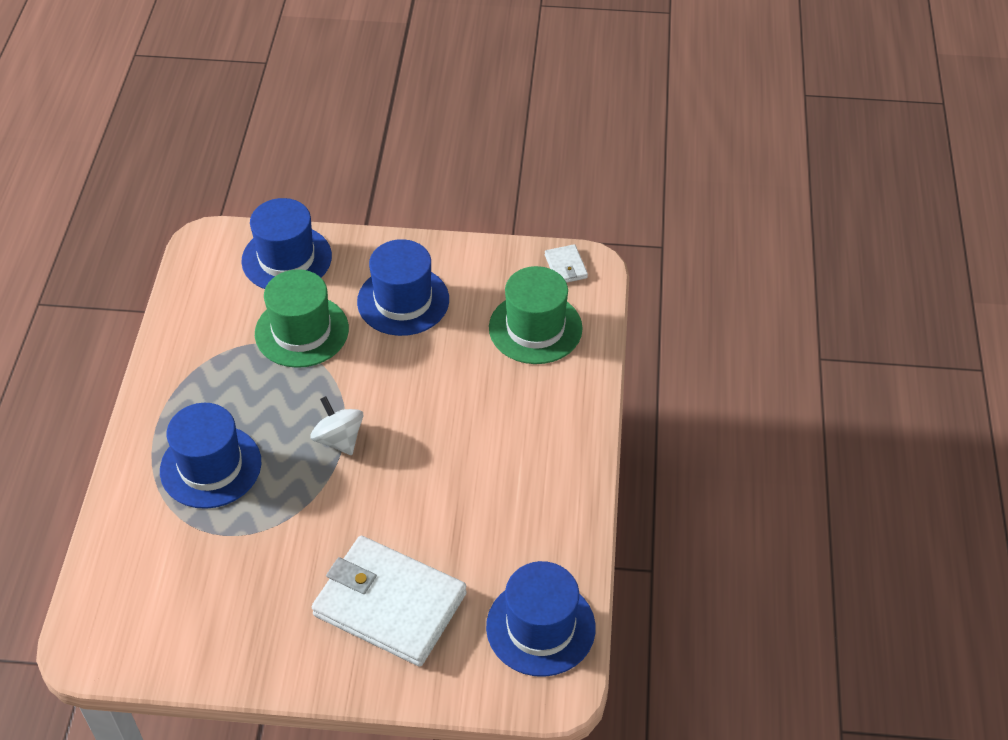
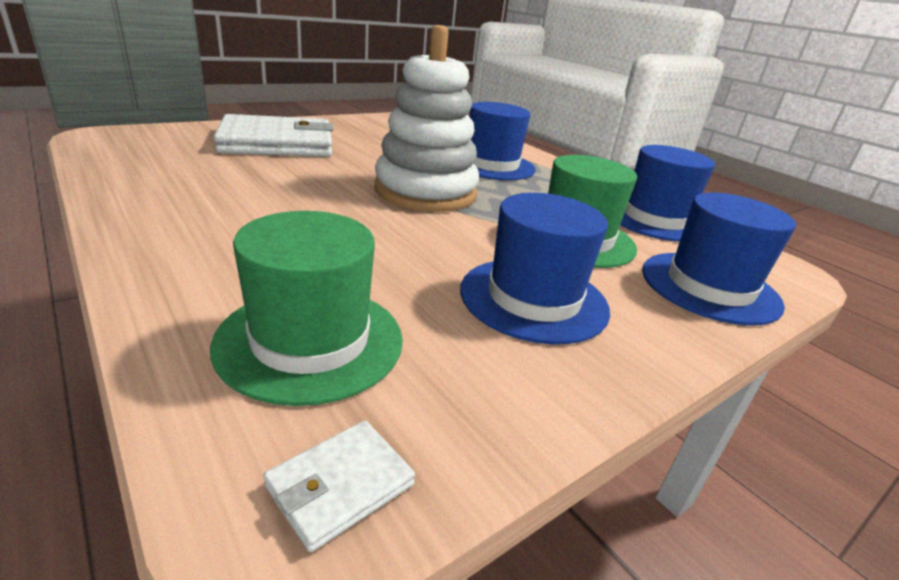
camera: 135 degrees right, 20 degrees down
(339, 439) = (425, 192): white spinning top -> white stacking toy
(540, 627) = (130, 151): blue hat -> blue hat (655, 219)
(565, 266) = (340, 485): white wallet -> white wallet turned 75 degrees counterclockwise

